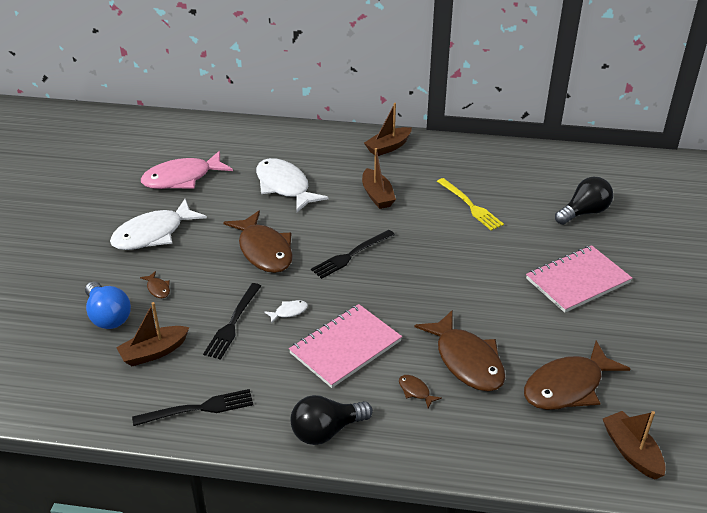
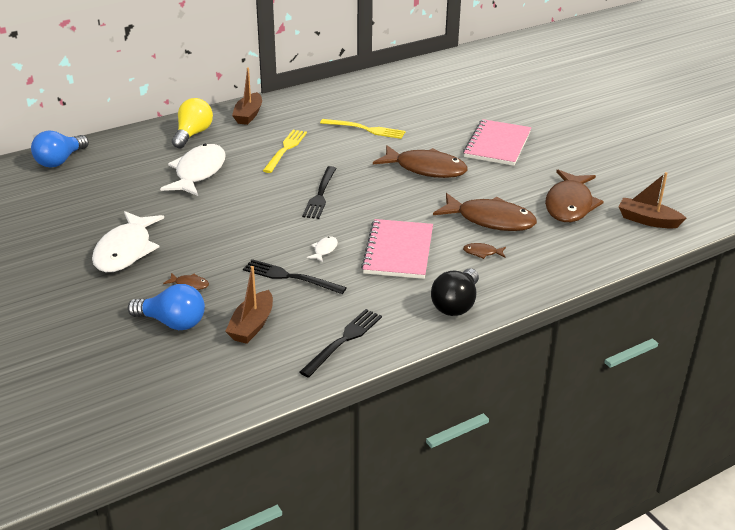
camera: 40 degrees left, 5 degrees down
(182, 178) = (92, 202): pink fish -> none
(204, 131) = (60, 161): none -> blue light bulb
(233, 323) = (290, 277): black fork -> black fork turned 135 degrees clockwise
(264, 250) = (245, 221): brown fish -> brown fish (425, 169)
(285, 186) = (198, 172): white fish -> white fish turned 90 degrees clockwise
(323, 147) = (193, 134): none -> yellow light bulb
(377, 195) = (285, 149): brown boat -> yellow fork
(584, 212) = (448, 104): black light bulb -> none

